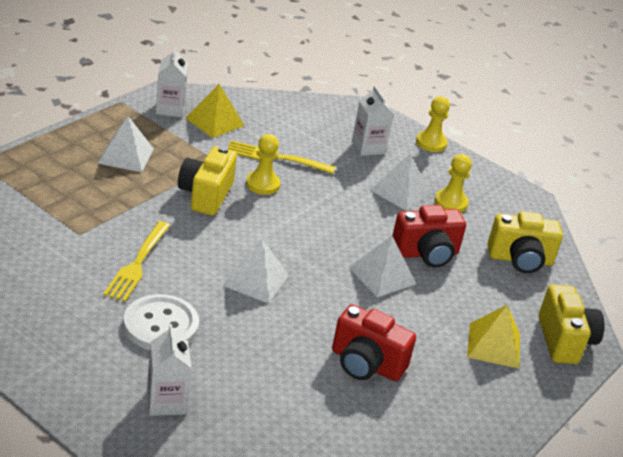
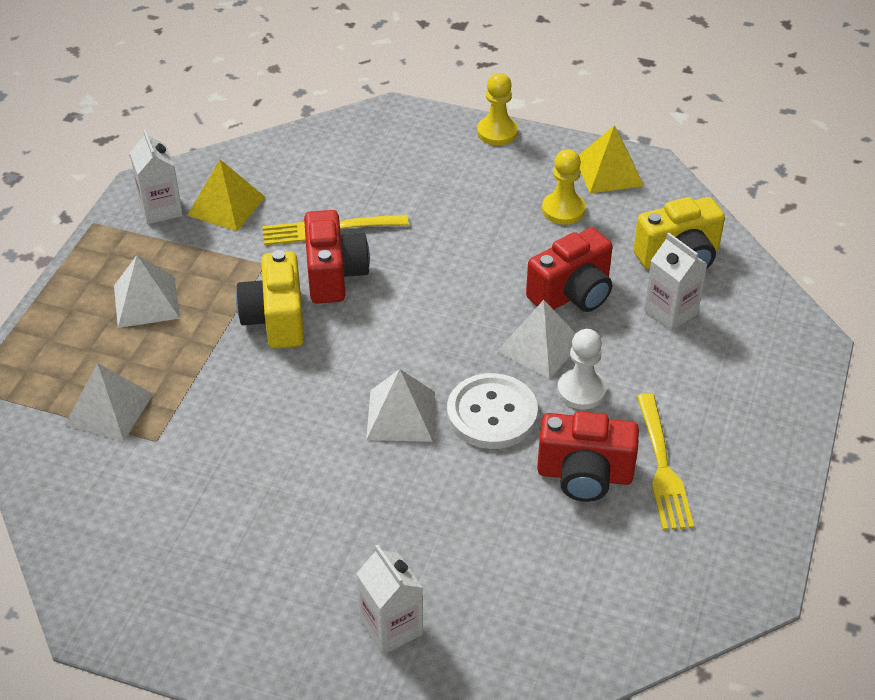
camera: 15 degrees left, 10 degrees up
(137, 263) = (250, 452): yellow fork -> yellow fork (662, 467)
(161, 325) = (326, 527): white button -> white button (492, 413)
(262, 184) = (334, 275): yellow pawn -> red camera
(368, 147) = (428, 169): white carton -> white carton (670, 312)
(396, 313) = (581, 391): none -> white pawn
(400, 192) = (499, 218): white pyramid -> white pyramid (109, 409)
(494, 345) = (709, 387): yellow pyramid -> yellow pyramid (609, 172)
(564, 340) = (779, 347): yellow camera -> none

